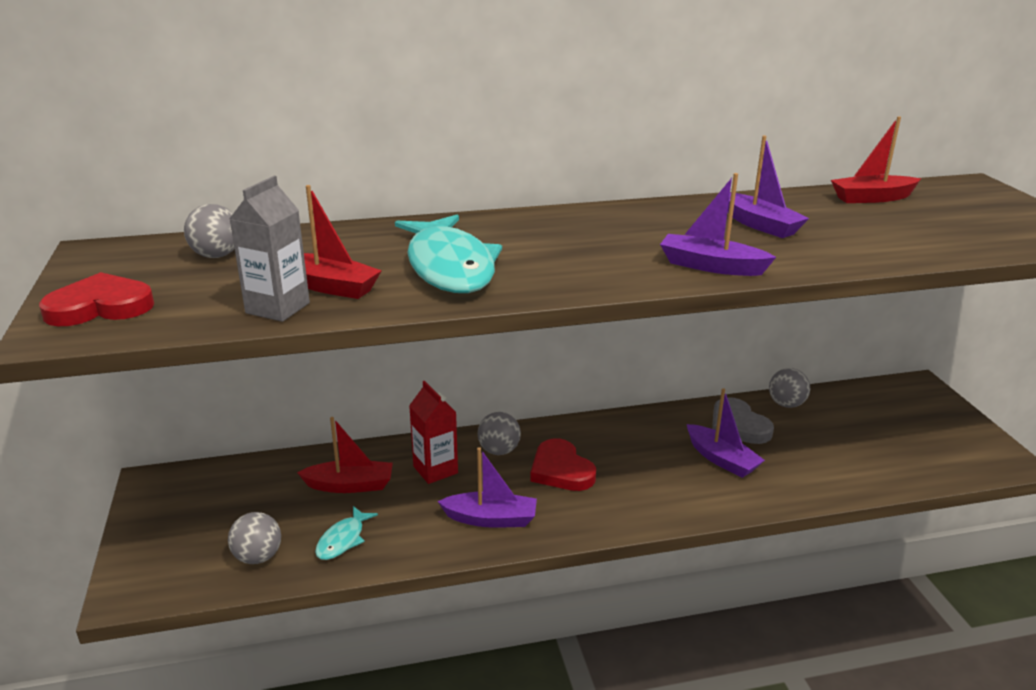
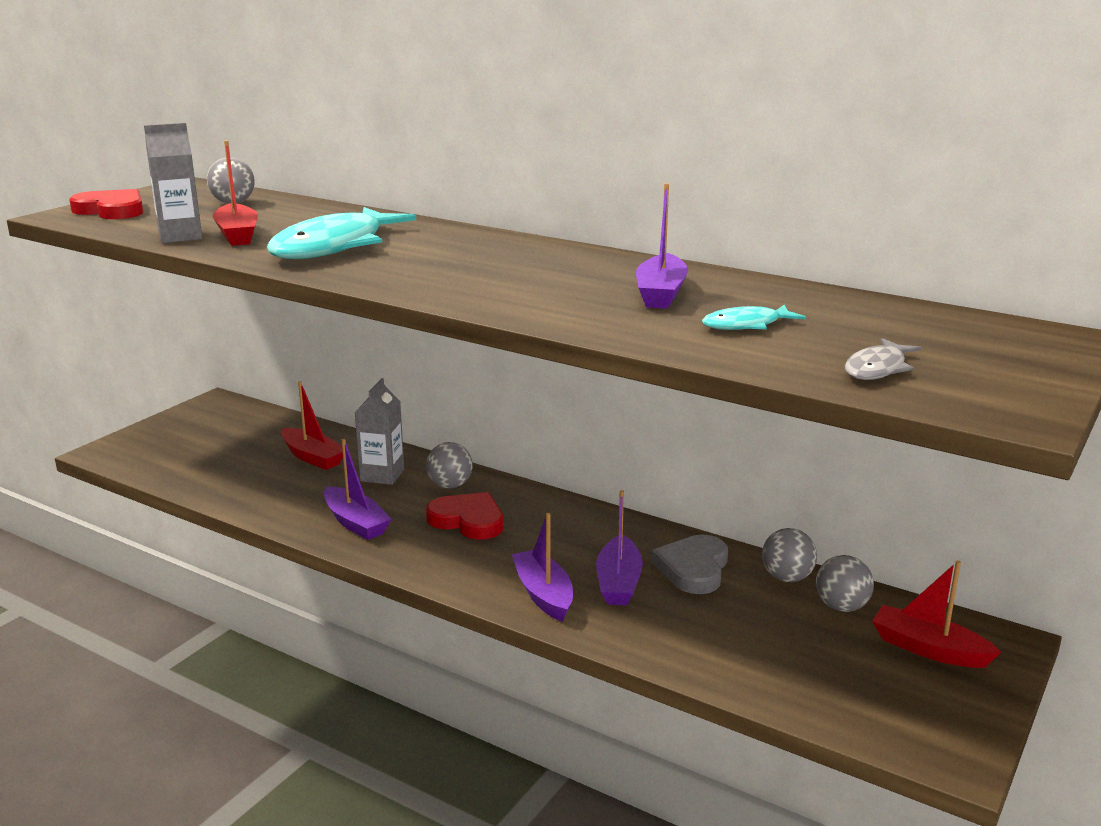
camera: 45 degrees right, 5 degrees down
(258, 557) = (190, 469): grey ball -> grey ball (841, 607)
(343, 540) = (248, 485): turquoise fish -> turquoise fish (746, 325)
(435, 470) = (382, 475): red carton -> grey carton
(561, 470) = (468, 520): red heart -> red heart turned 105 degrees clockwise
(711, 266) = (512, 303): purple boat -> purple boat (543, 594)
(872, 198) = (866, 311): red boat -> red boat (929, 649)
(979, 234) = (877, 369): none -> grey fish

